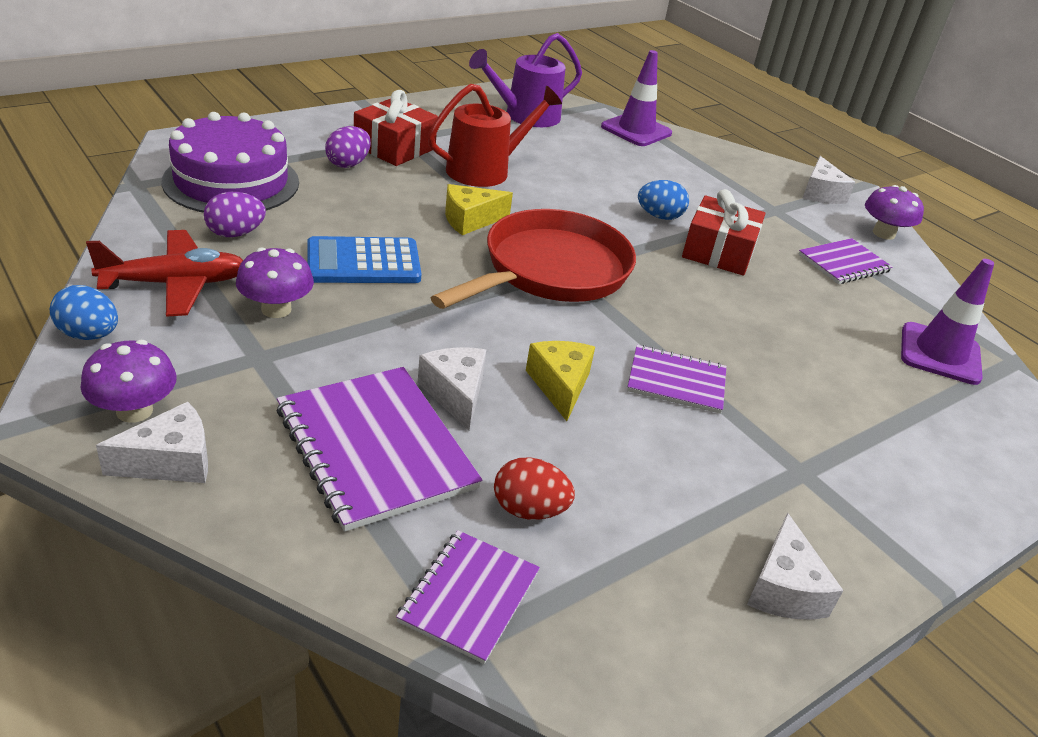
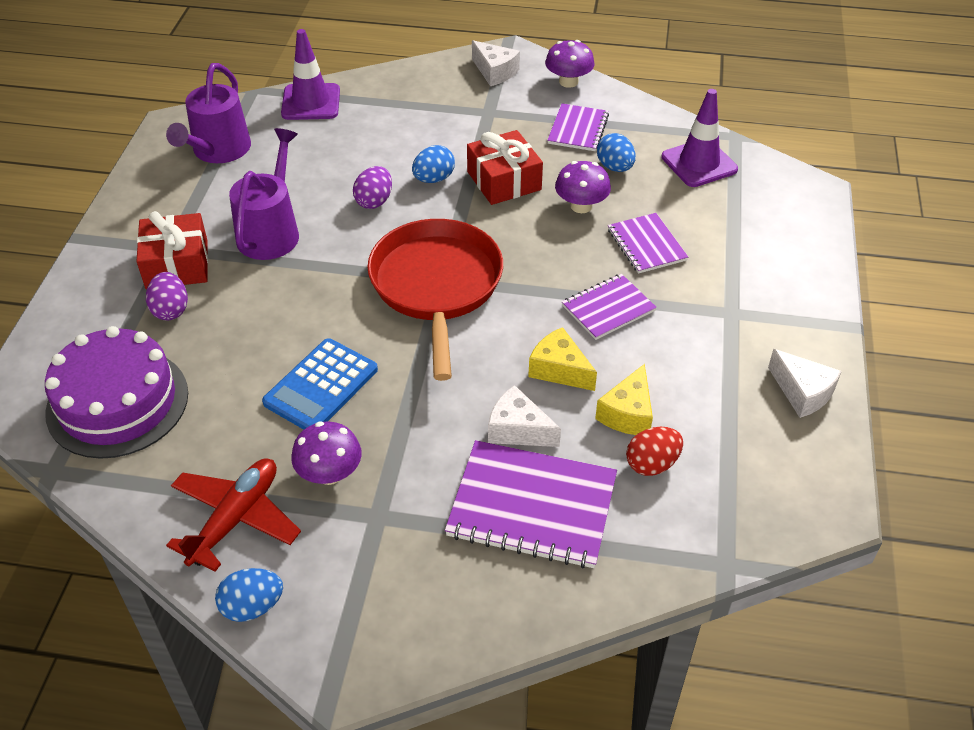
camera: 40 degrees left, 10 degrees up
(134, 411) = (373, 621): purple mushroom -> purple mushroom (581, 206)
(170, 461) = (447, 626): white cheese -> none
(235, 233) = (201, 442): purple egg -> purple egg (374, 201)
(469, 597) = (693, 539): purple notebook -> purple notebook (646, 245)
(470, 220) = (329, 287): yellow cheese -> yellow cheese (628, 413)
(485, 170) = (271, 232): red watering can -> purple watering can
(841, 304) = (615, 167): none -> blue egg

